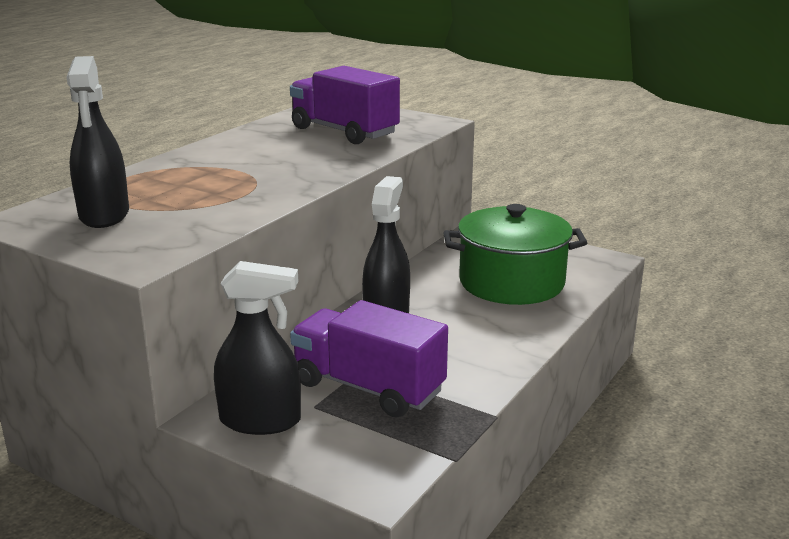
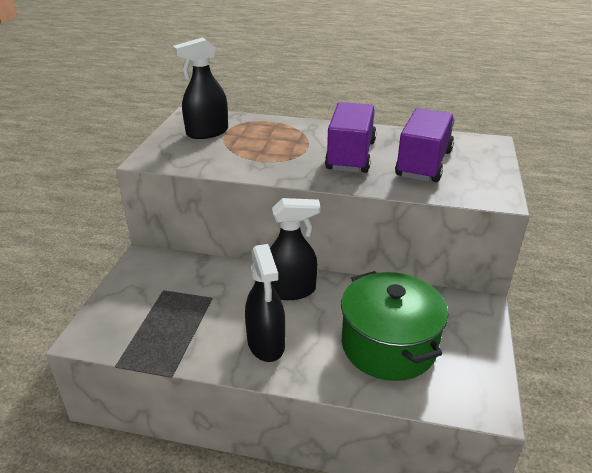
camera: 70 degrees right, 10 degrees up
(261, 420) = (143, 274): black spray bottle -> black spray bottle (266, 343)
(368, 387) = (191, 306): purple truck -> purple truck (351, 156)

